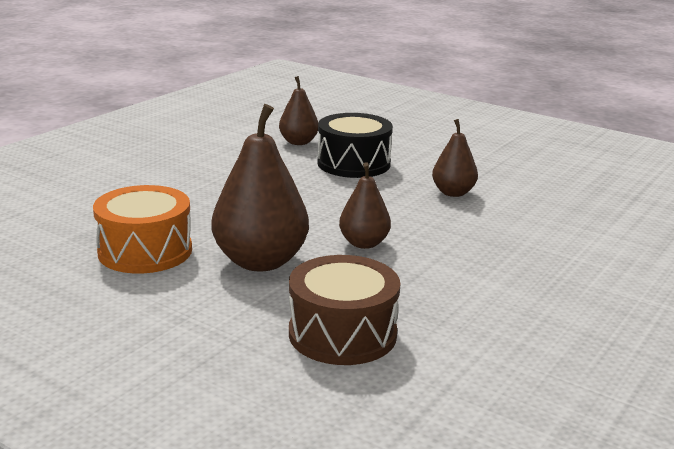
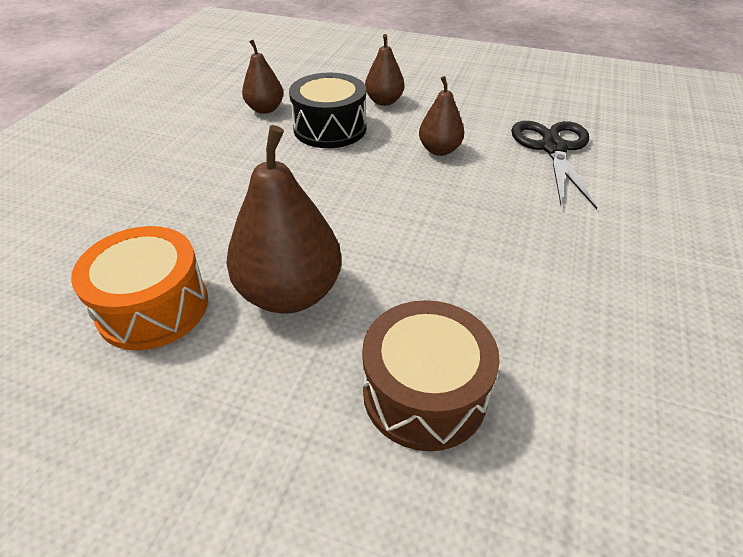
camera: 15 degrees left, 20 degrees up
(364, 243) = (386, 240): brown pear -> brown pear (384, 101)
(573, 207) = (553, 148): none -> black scissors

